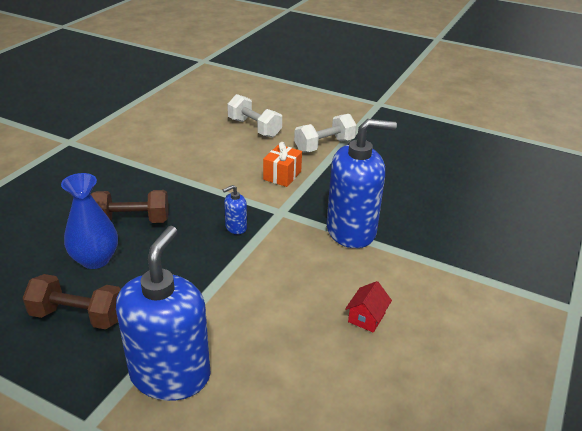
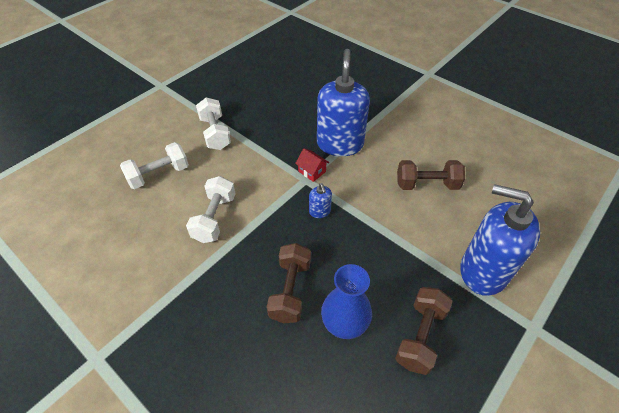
camera: 75 degrees left, 15 degrees up
(210, 165) = (215, 218): none -> white dumbbell
(282, 175) = (252, 169): orange gift -> none
(310, 314) = (427, 184): none -> brown dumbbell
(366, 317) = (431, 157): red house -> red house (312, 171)

